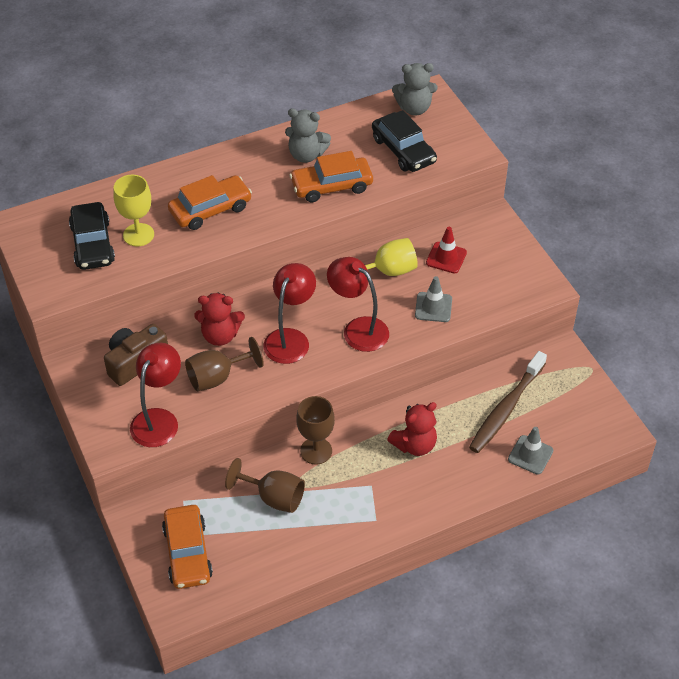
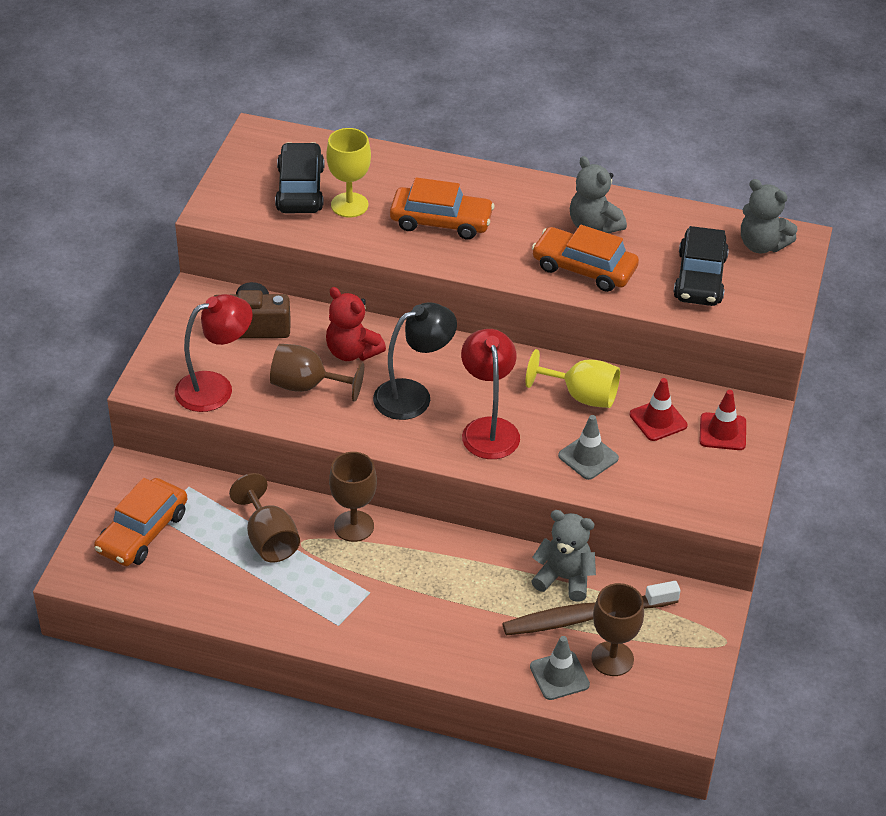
camera: 40 degrees right, 5 degrees down
(92, 244) = (300, 189): black car -> black car turned 150 degrees clockwise
(290, 338) = (413, 395): red lamp -> black lamp
(414, 445) = (453, 586): red teddy bear -> none
(470, 394) = (564, 578): none -> grey teddy bear
(488, 241) = (722, 432): none -> red traffic cone
(546, 423) = (612, 659): none -> brown goblet

